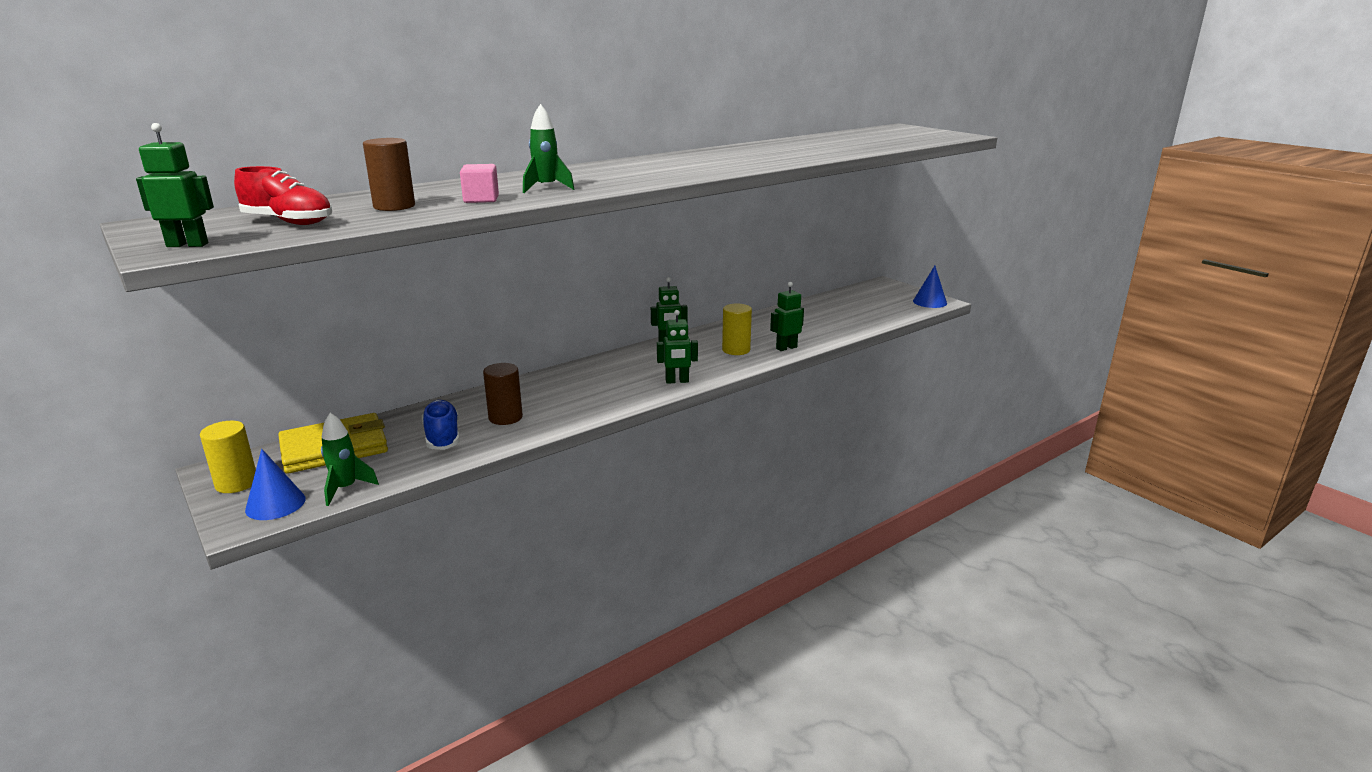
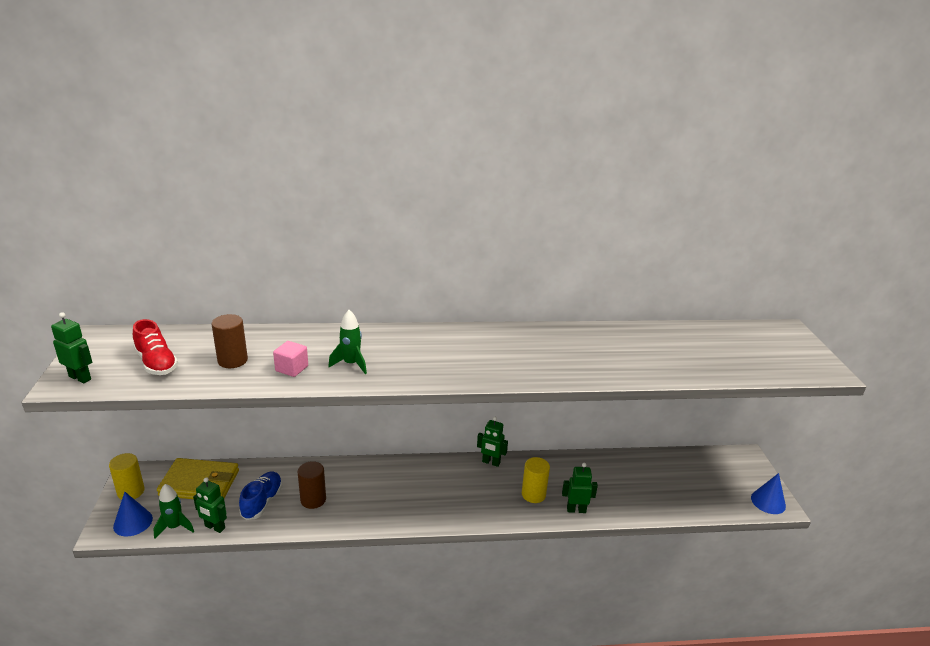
camera: 30 degrees right, 5 degrees up
(677, 381) = (456, 513): green robot -> green robot (214, 527)

